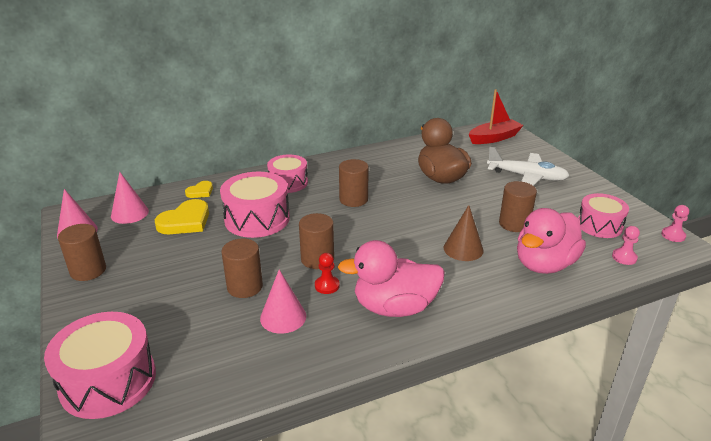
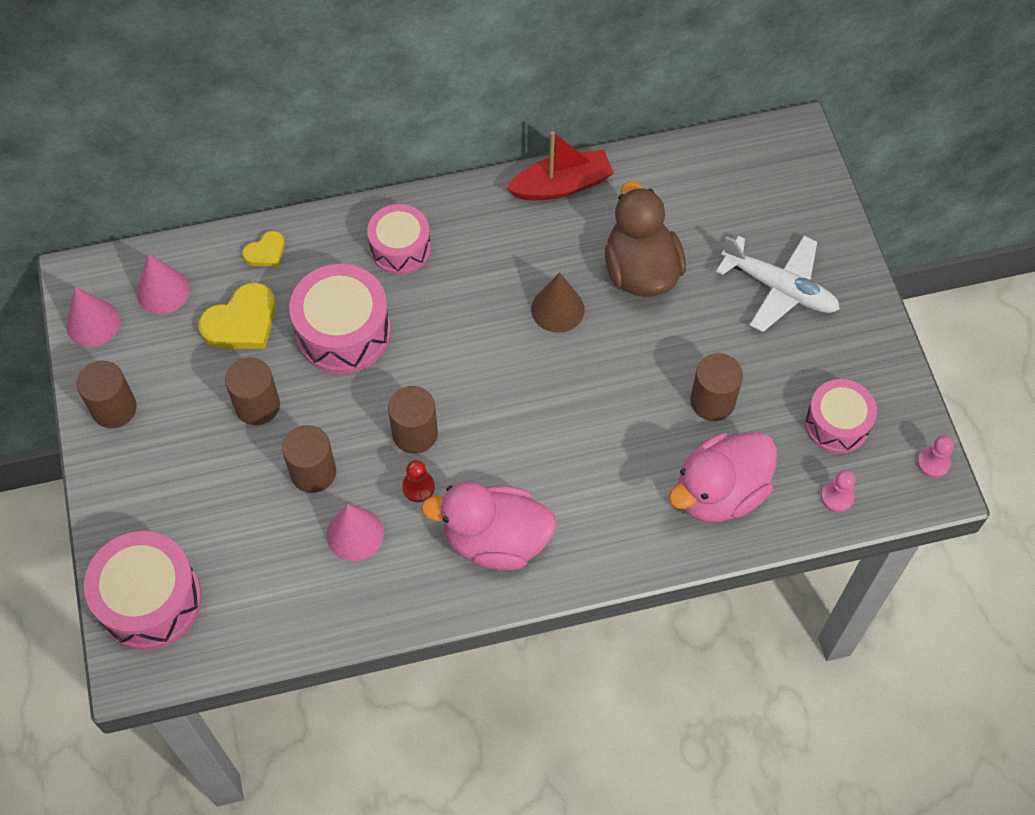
camera: 10 degrees right, 30 degrees up
(353, 199) = (491, 307): brown cylinder -> brown cylinder (257, 405)
(463, 249) = (619, 444): brown cone -> brown cone (557, 309)
(494, 138) = (769, 168): red boat -> red boat (561, 185)

